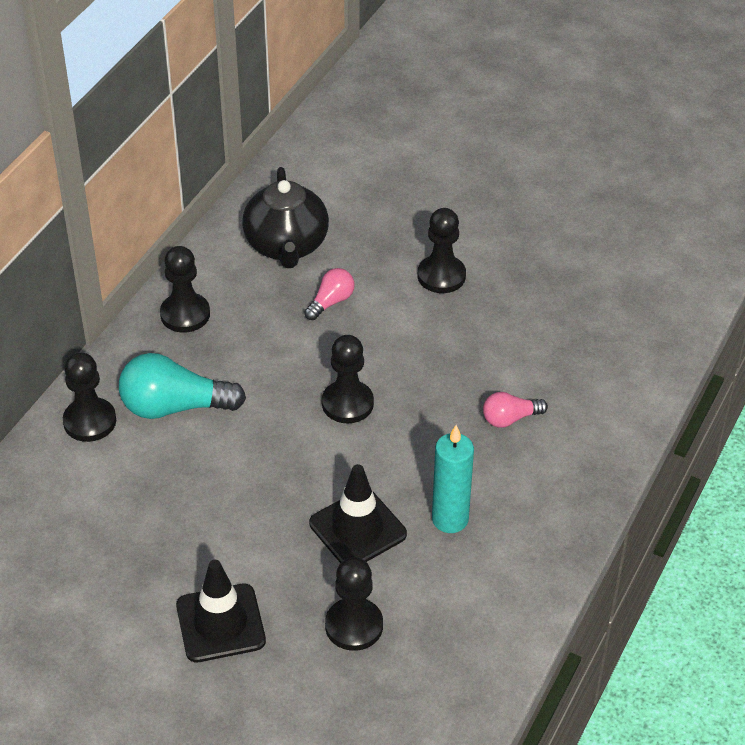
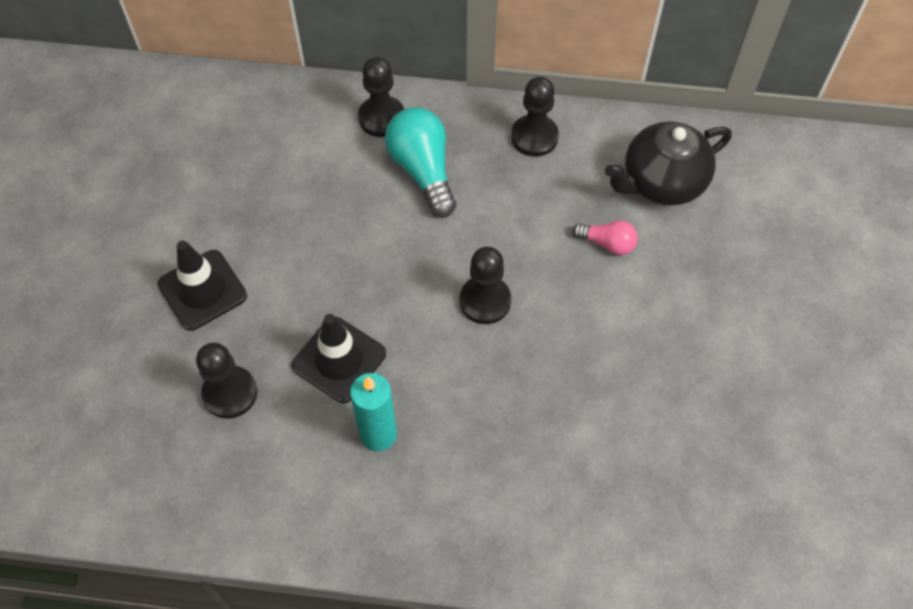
camera: 70 degrees right, 15 degrees up
(441, 276) = (693, 326): black pawn -> none
(510, 419) = (527, 450): pink light bulb -> none

